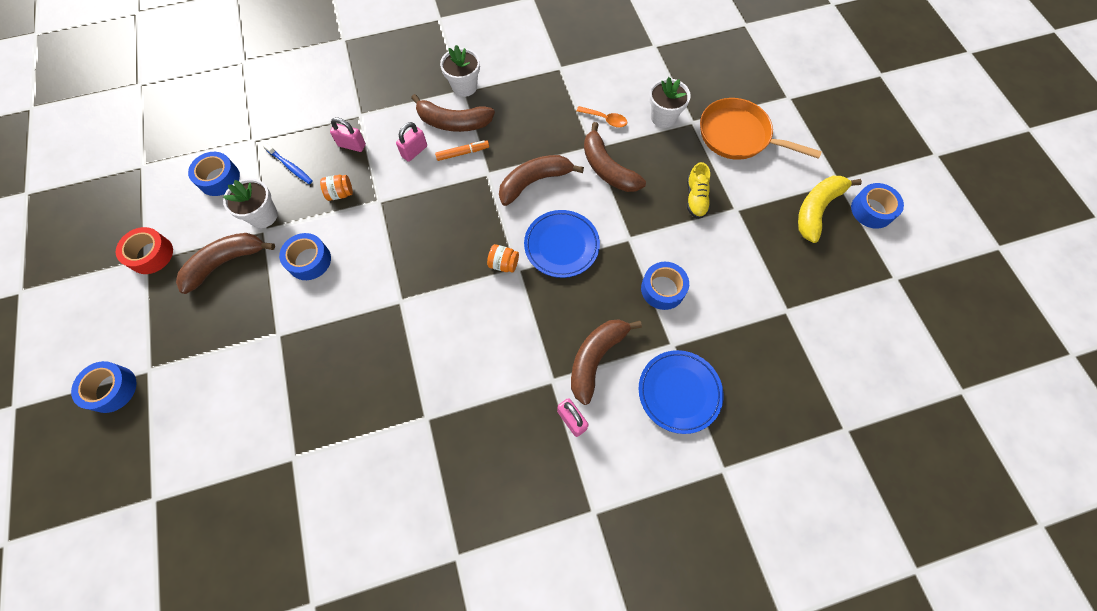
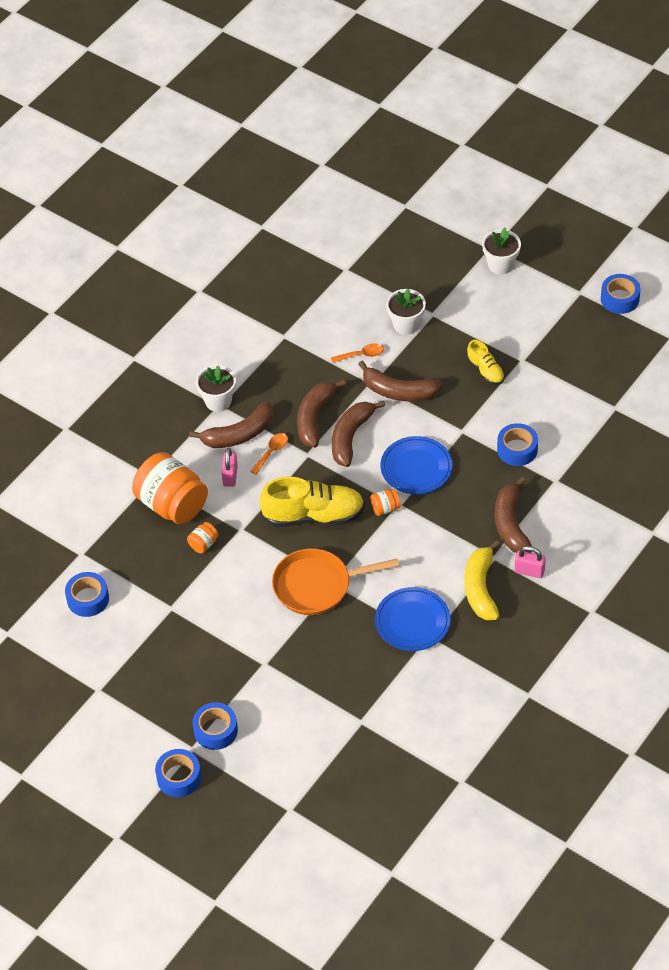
camera: 35 degrees left, 15 degrees down
(151, 254) = (98, 683): red tape -> none
(225, 262) = (167, 648): brown banana -> brown banana (315, 418)
(263, 216) = (158, 599): white flower pot -> white flower pot (500, 264)
(290, 166) = (138, 552): blue toothbrush -> none
(309, 260) = (232, 603): blue tape -> blue tape (215, 730)
(352, 145) = (172, 504): pink padlock -> orange jar
(443, 229) = (313, 515): none -> yellow shoe
(463, 153) = (271, 452): orange marker -> orange spoon
(679, 392) = (585, 507): blue plate -> blue plate (412, 622)
(738, 136) = (477, 303): orange pan -> orange pan (317, 585)
(816, 209) = (580, 323): yellow banana -> yellow banana (480, 588)

